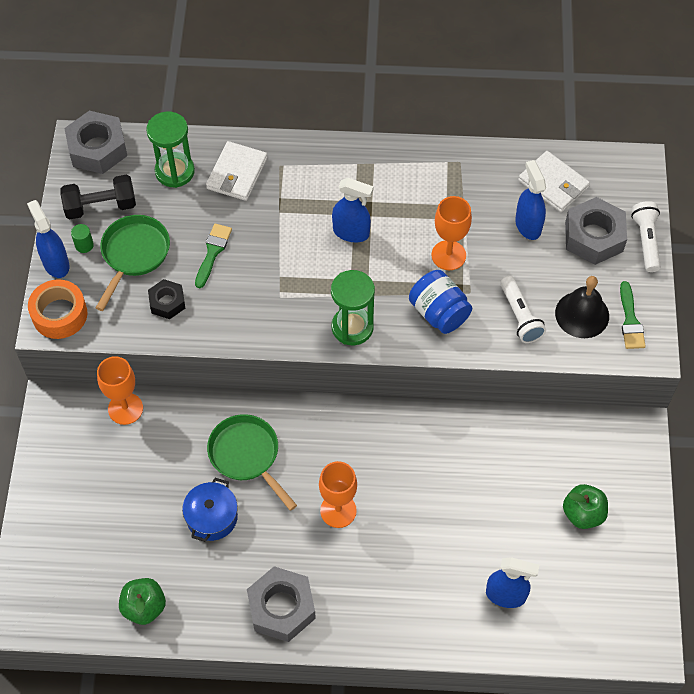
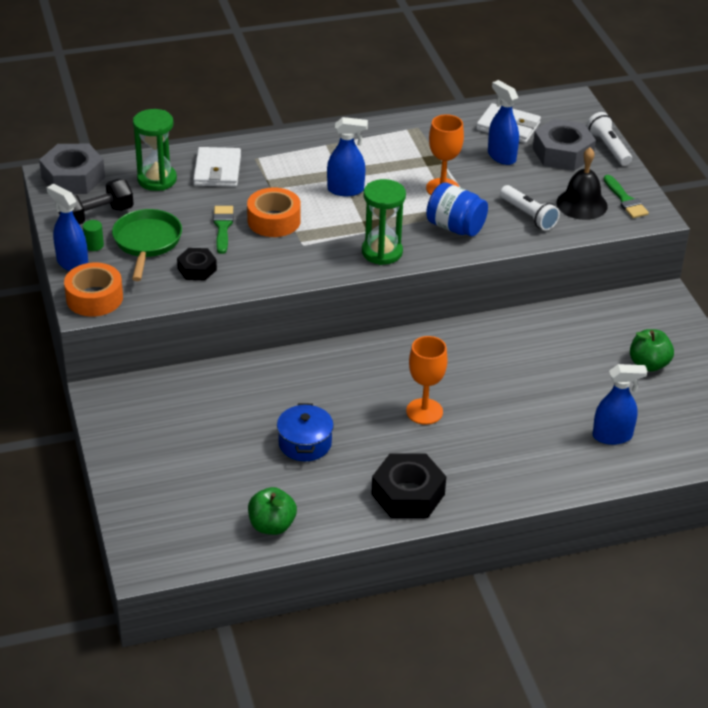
camera: 20 degrees left, 20 degrees down
(125, 408) = (178, 383): orange goblet -> none
(247, 456) = (316, 391): green pan -> none
(265, 256) = (274, 220): none -> orange tape
(281, 607) = (408, 494): grey nut -> black nut

